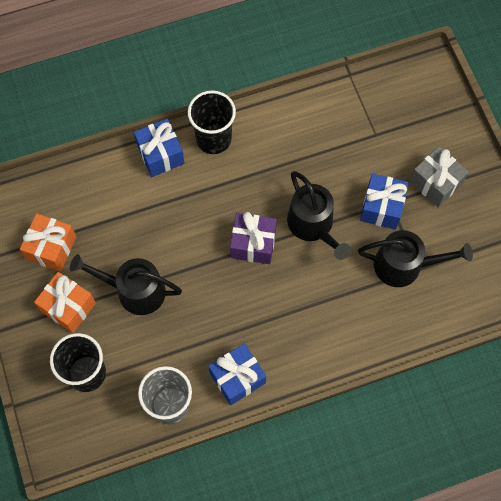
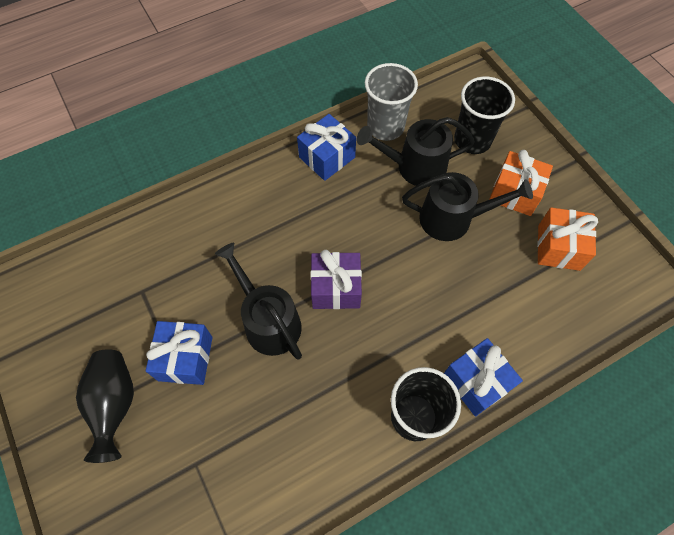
camera: 170 degrees right, 5 degrees down
(404, 265) = (158, 292): black watering can -> black watering can (415, 167)
(435, 183) = (115, 404): grey gift -> black vase

